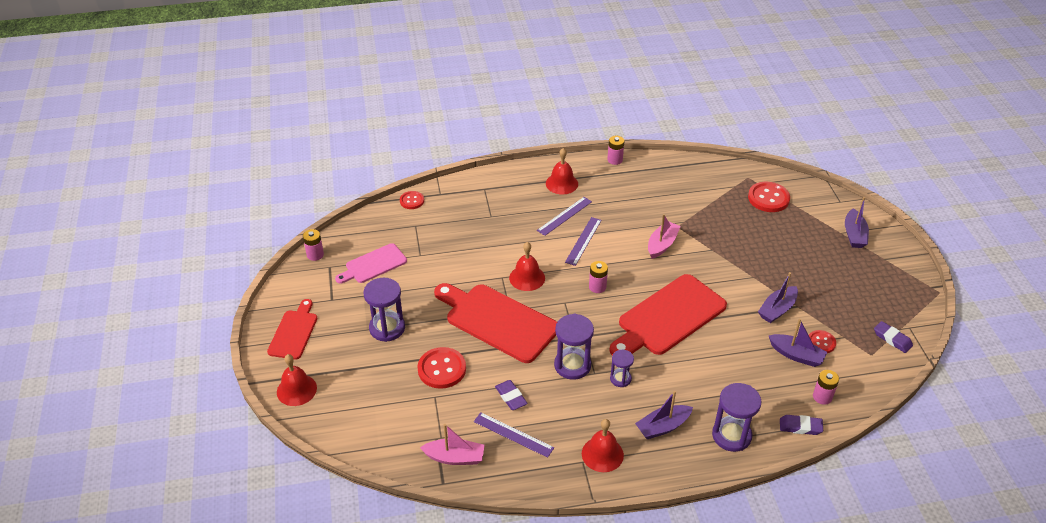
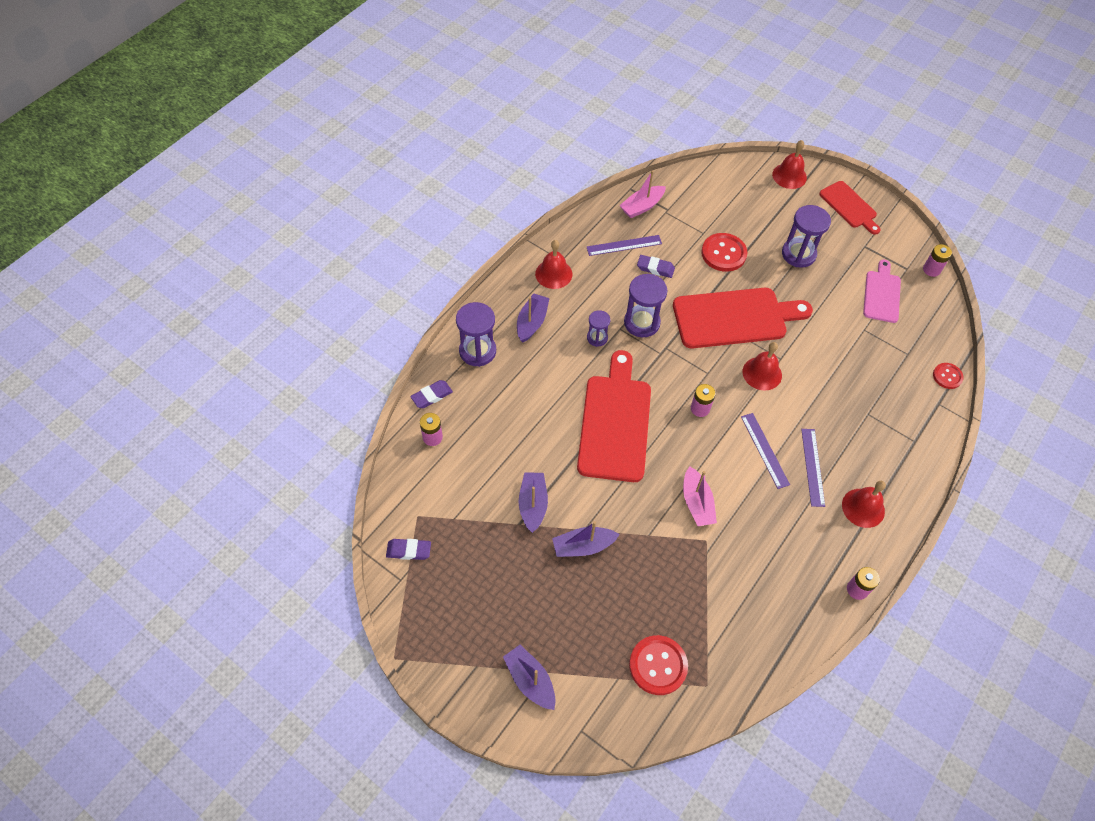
camera: 135 degrees right, 15 degrees up
(796, 355) = (481, 465): purple boat -> purple boat (583, 546)
(821, 342) = (469, 495): red button -> none

